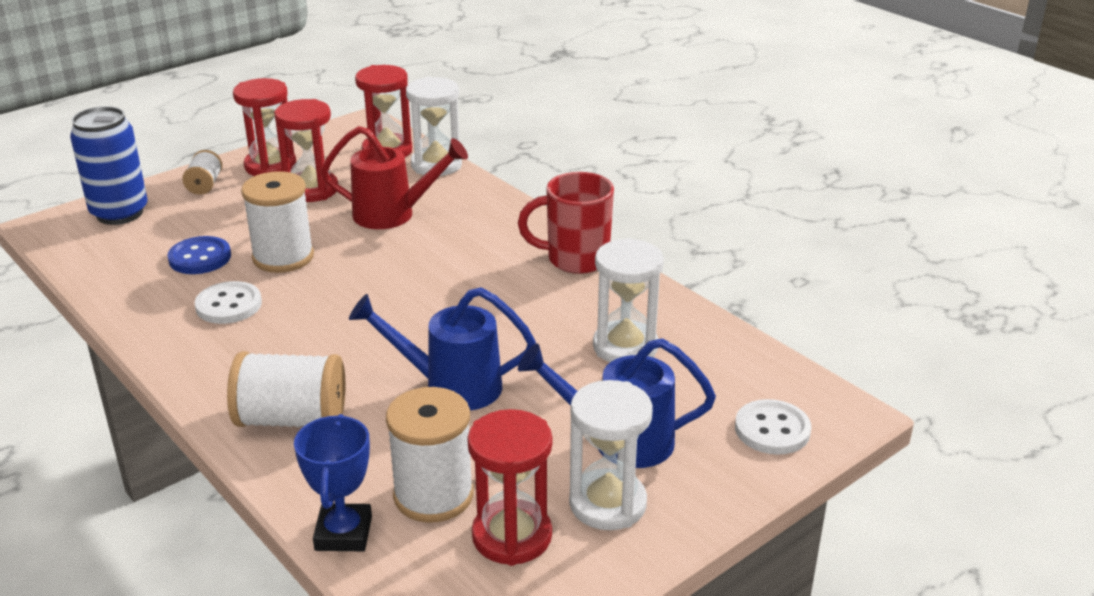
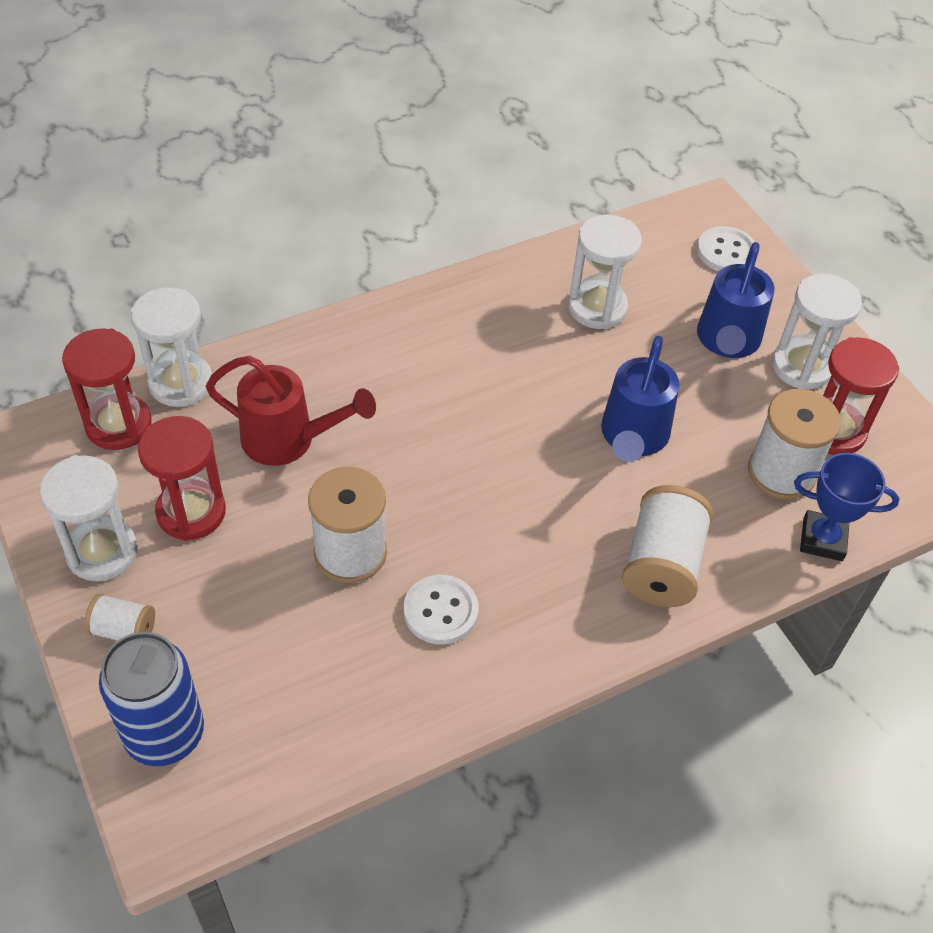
camera: 80 degrees left, 20 degrees up
(200, 258) = (322, 638): blue button -> none
(270, 166) = (102, 552): red hourglass -> white hourglass
(392, 214) = (288, 440): red watering can -> red watering can turned 90 degrees clockwise
(575, 259) = (439, 308): red mug -> none

